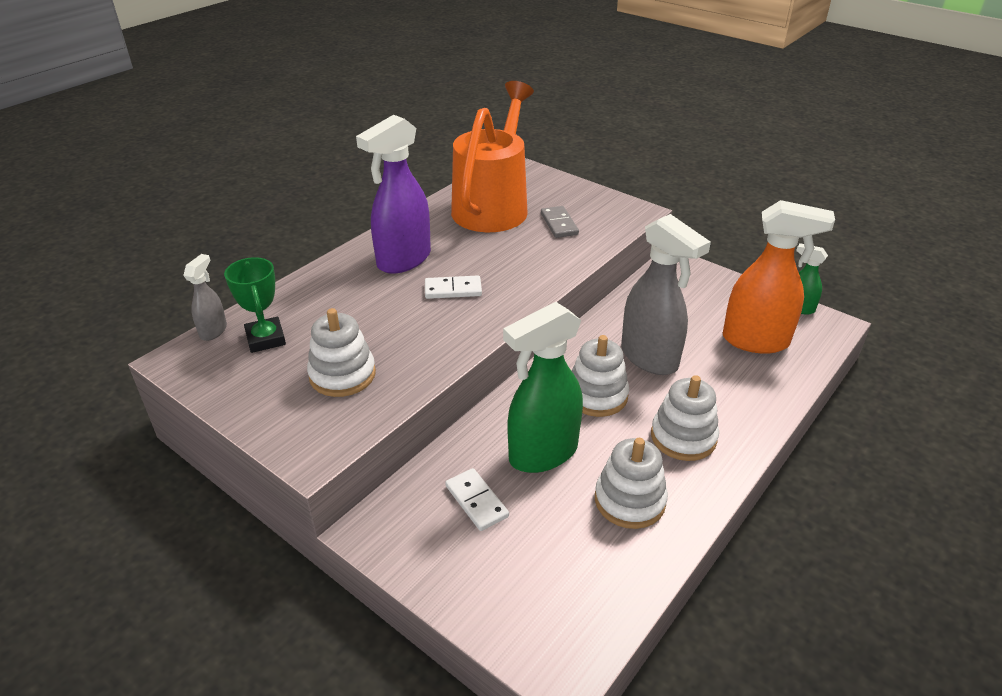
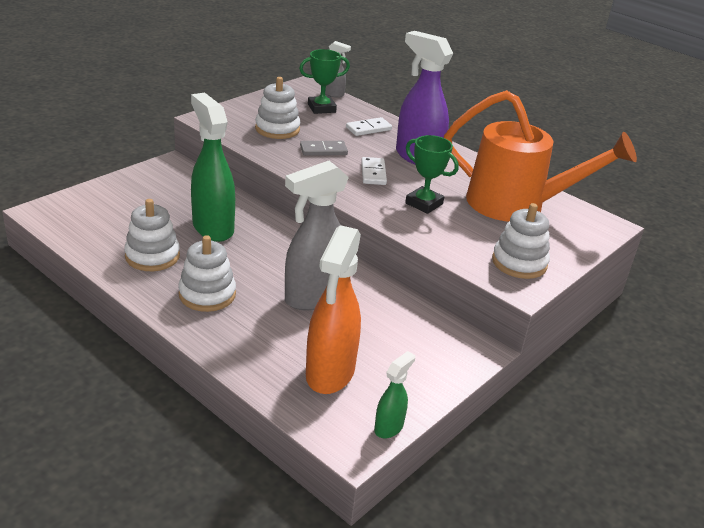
camera: 90 degrees right, 5 degrees down
(476, 501) = (179, 198): white domino -> white domino (368, 129)
(511, 256) = (424, 204): none -> green trophy
(559, 224) = (485, 235): grey domino -> grey domino (323, 150)
(596, 395) = (269, 261): white stacking toy -> white stacking toy (519, 263)

